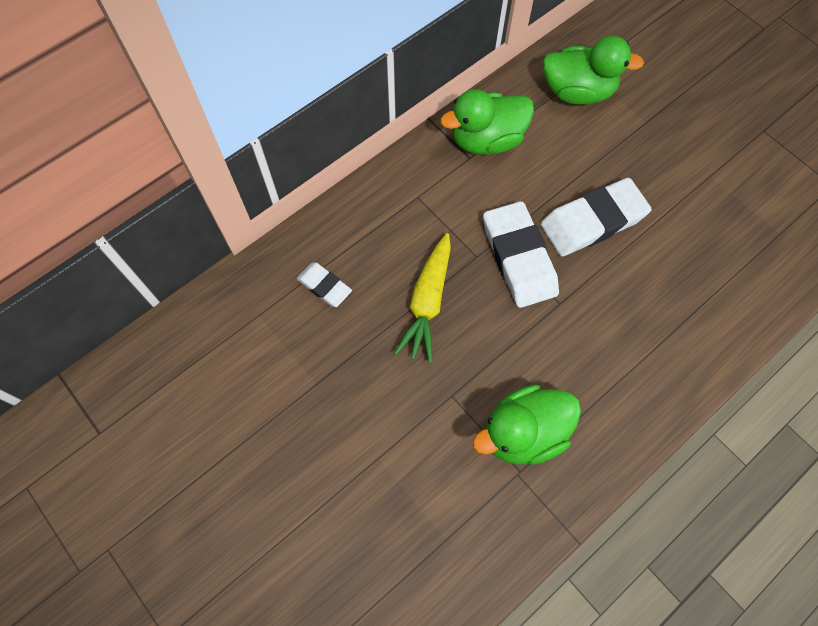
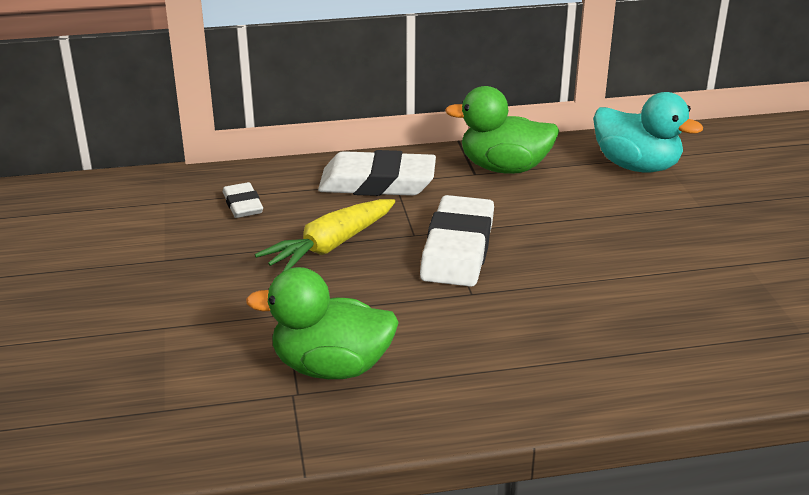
camera: 30 degrees right, 35 degrees down
(577, 92) = (636, 166): green duck -> turquoise duck
(593, 221) = (567, 251): white eraser -> white eraser (377, 183)

